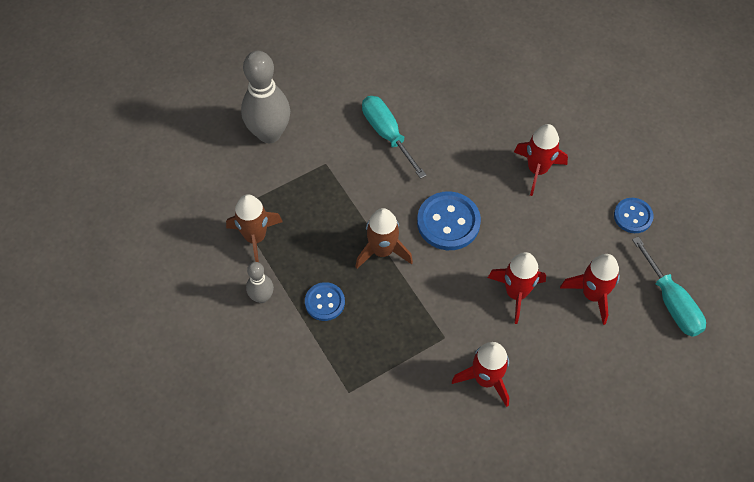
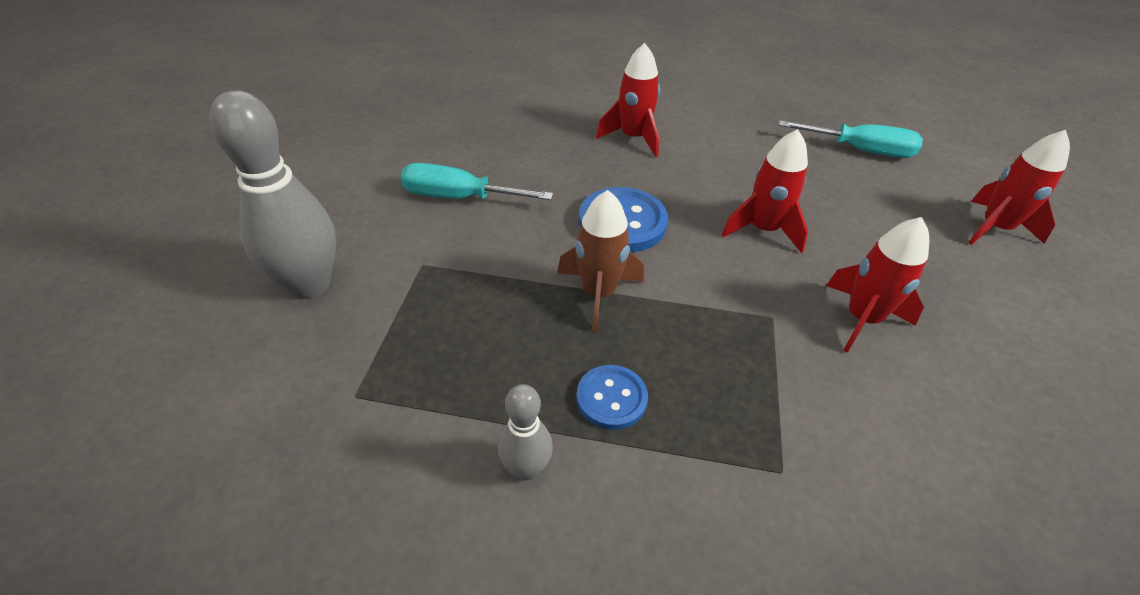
camera: 50 degrees left, 15 degrees down
(255, 238) = (426, 405): brown rocket -> none
(592, 295) = (811, 186): red rocket -> red rocket (995, 228)
(633, 216) = (745, 120): blue button -> none

